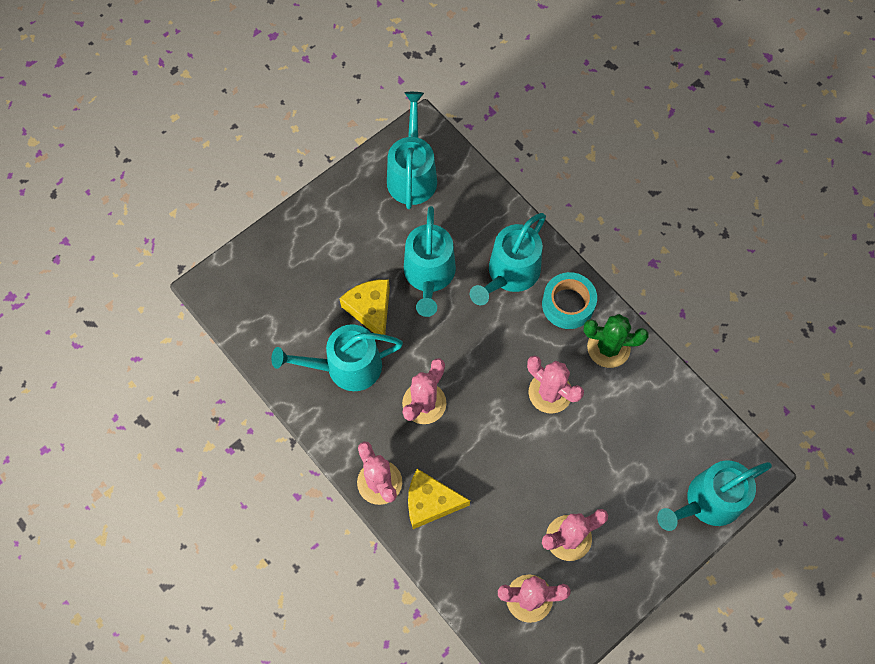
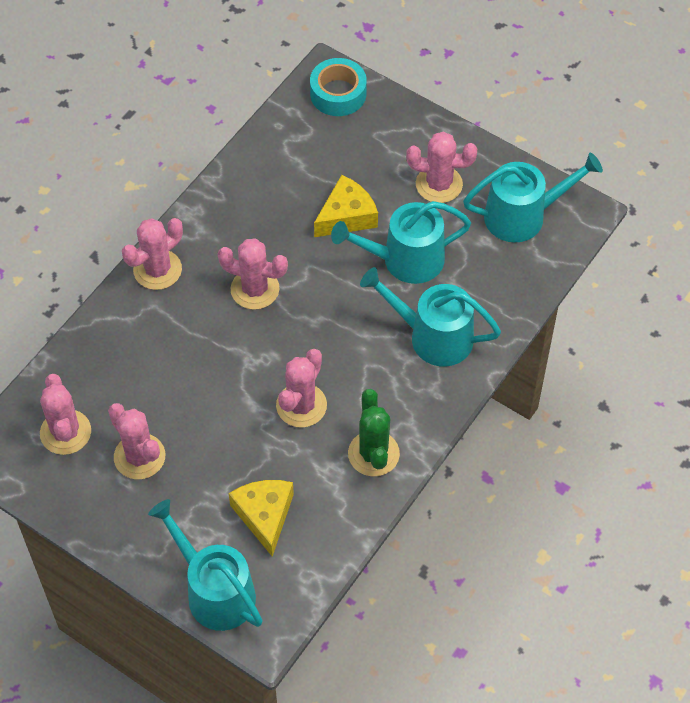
camera: 75 degrees right, 10 degrees down
(346, 367) = (275, 210): turquoise watering can -> none
(360, 228) = (439, 184): none -> pink cactus
(430, 502) = (147, 319): yellow cheese -> yellow cheese (264, 515)
(568, 304) = (414, 402): turquoise tape -> turquoise tape (338, 94)

